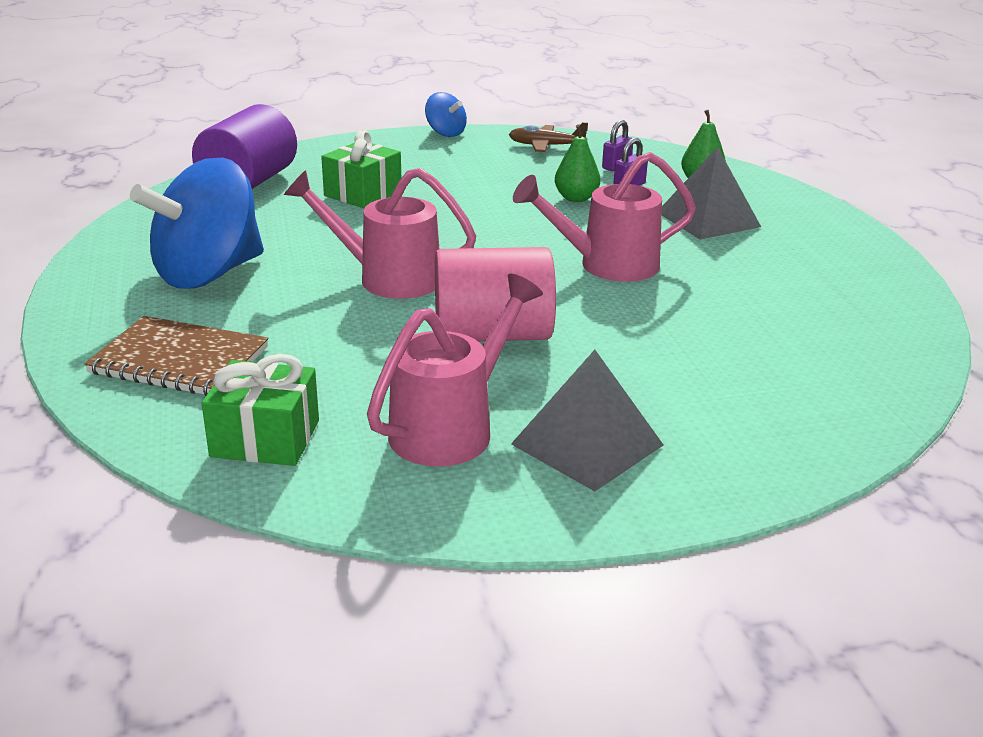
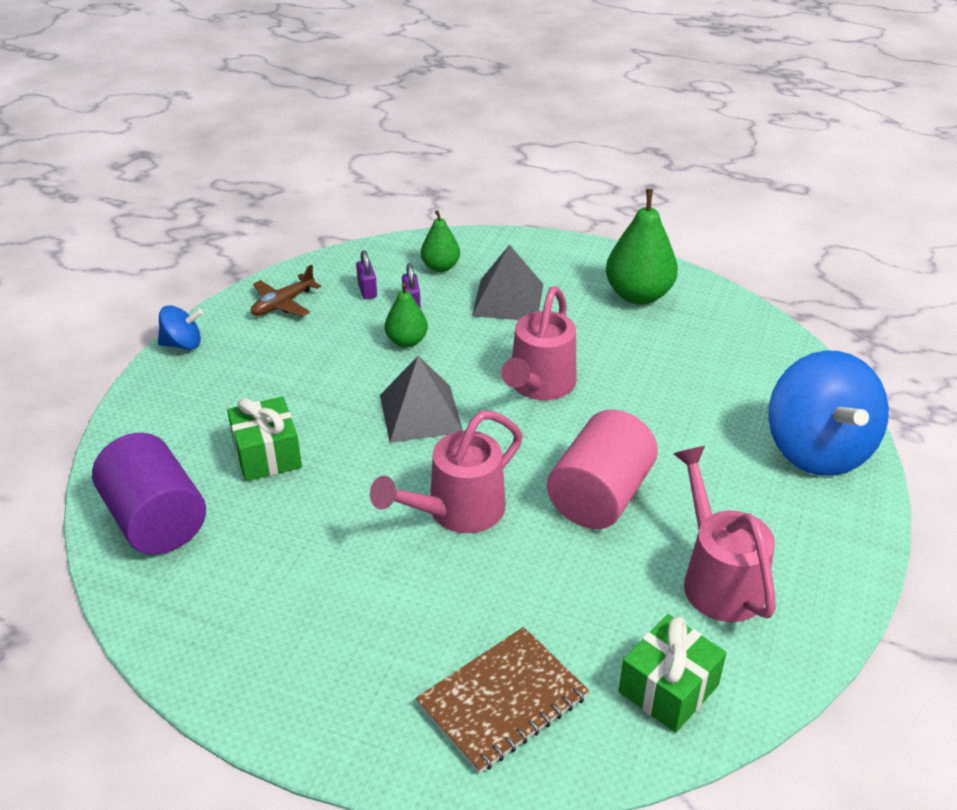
camera: 55 degrees left, 10 degrees up
(208, 274) = (345, 624): blue spinning top -> blue spinning top (817, 449)
(587, 444) = (779, 521): grey pyramid -> grey pyramid (421, 413)
(833, 273) = (638, 295): none -> green pear

